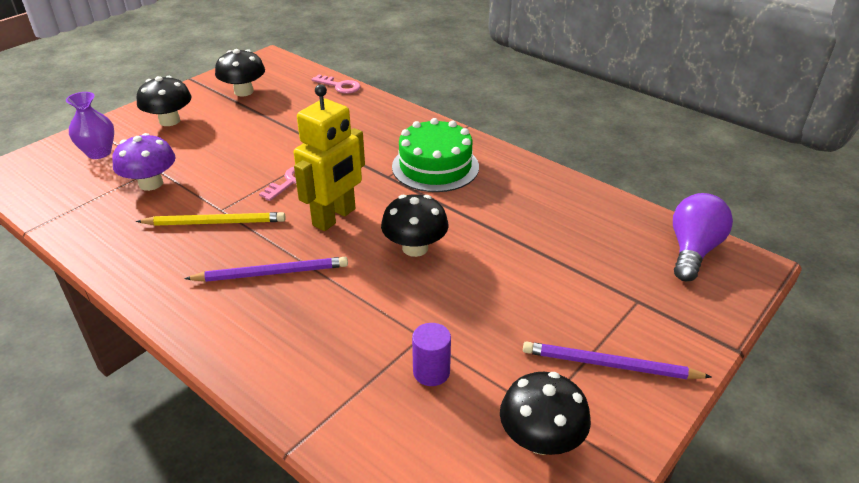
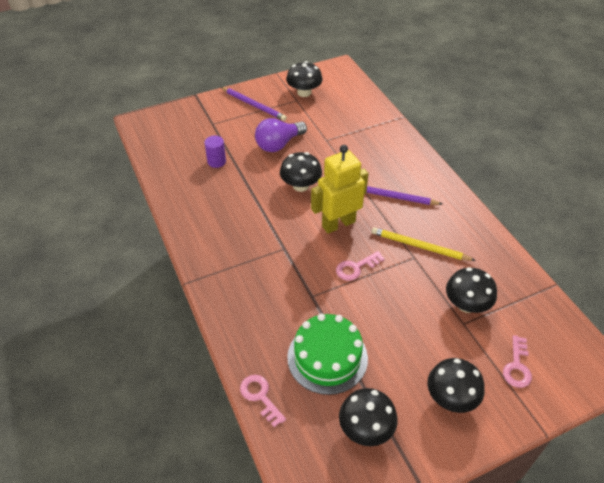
camera: 155 degrees left, 10 degrees up
(99, 153) = (517, 366): purple vase -> pink key
(151, 183) = (466, 304): purple mushroom -> black mushroom
(431, 372) = (331, 125): purple cylinder -> purple cylinder (216, 161)
(435, 167) = (244, 245): green cake -> green cake (327, 357)
(692, 250) = (155, 136): purple light bulb -> purple light bulb (278, 144)

